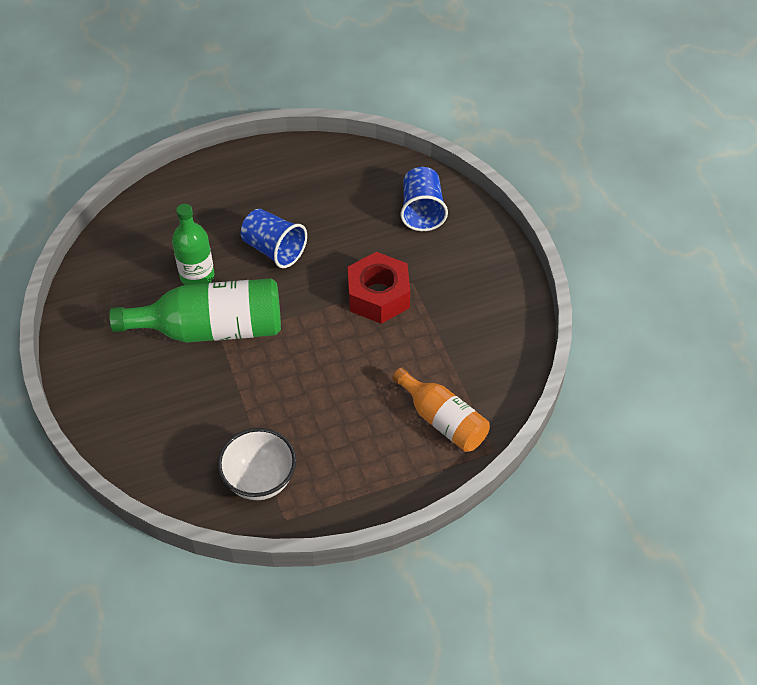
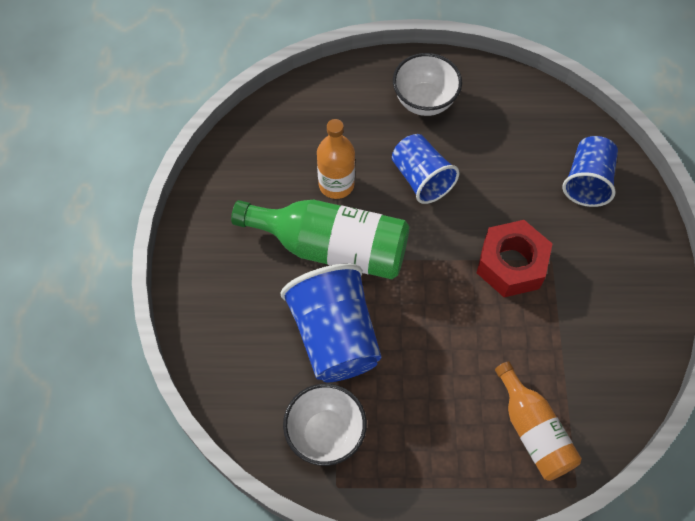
camera: 20 degrees right, 10 degrees up
(197, 276) = (336, 184): green bottle -> orange bottle
(240, 399) = (334, 336): none -> blue cup
(254, 186) = (424, 101): none -> white bowl

